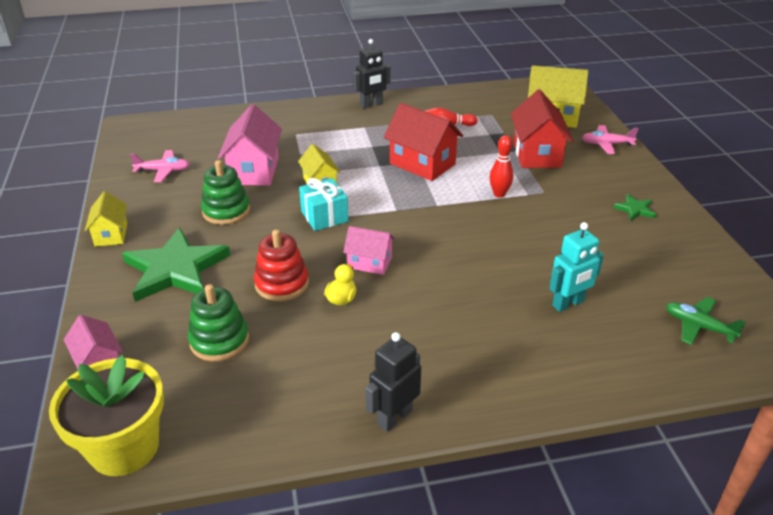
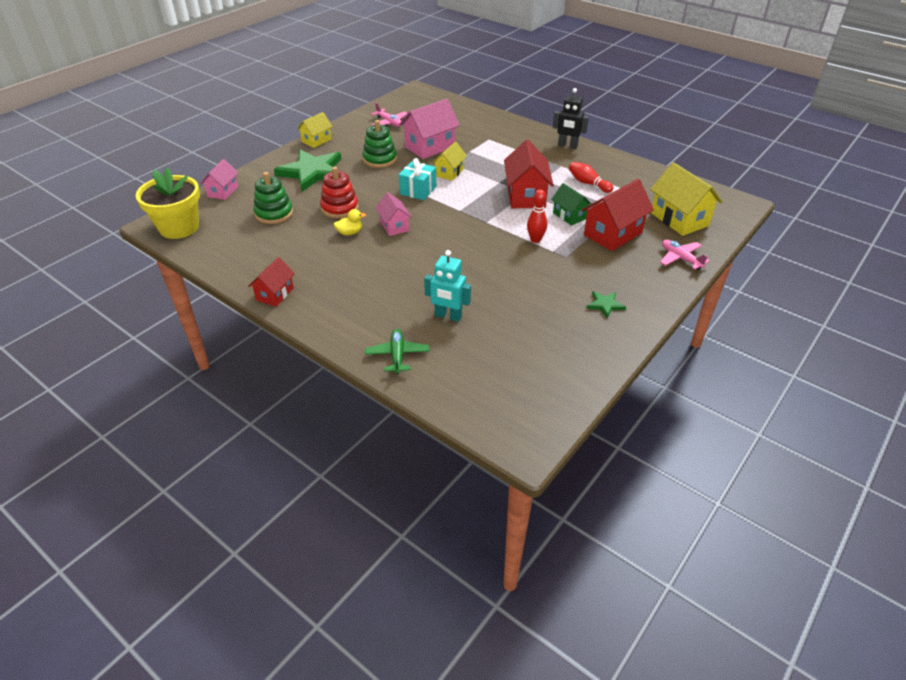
camera: 50 degrees right, 5 degrees up
(394, 417) = (275, 294): black robot -> red house
(483, 159) = (569, 216): none -> green house
(698, 326) = (494, 383): green plane -> green plane (397, 355)

